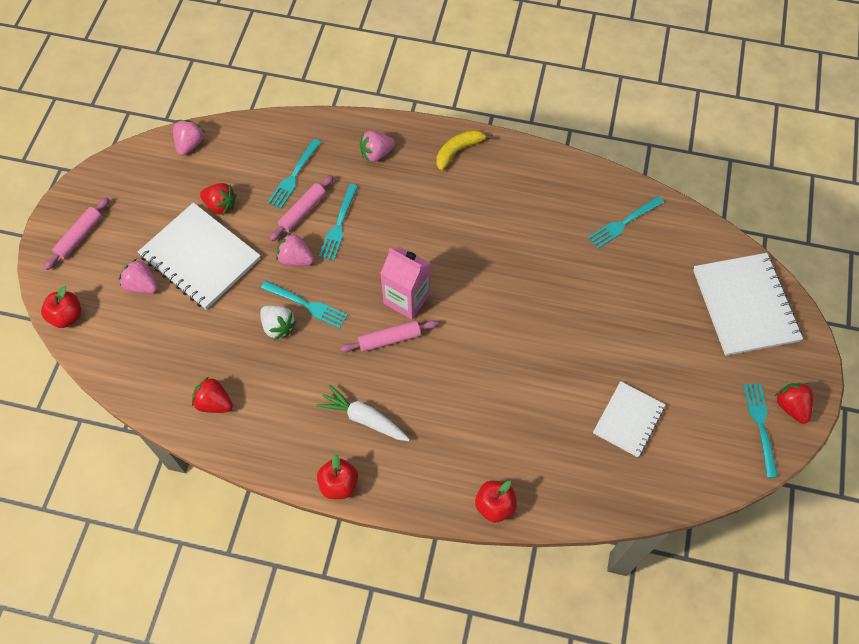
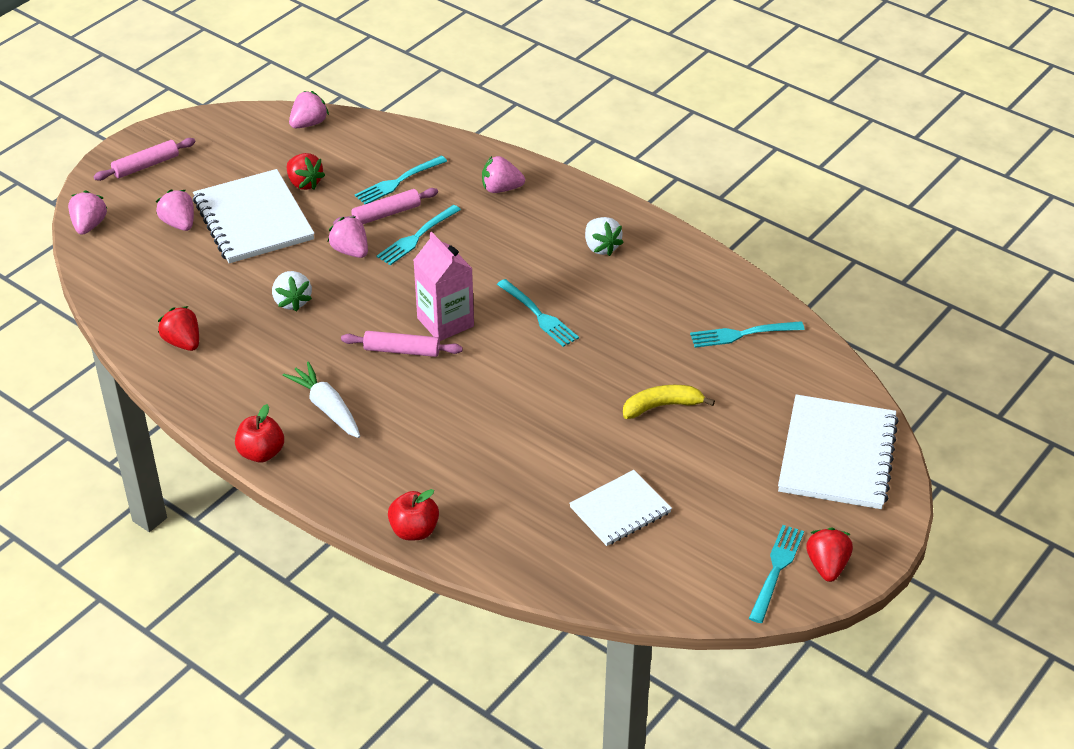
camera: 25 degrees right, 20 degrees down
(67, 316) = (89, 225): red apple -> pink strawberry
(307, 305) = (335, 293): turquoise fork -> turquoise fork (538, 315)
(458, 151) = (594, 213): yellow banana -> yellow banana (662, 406)
(481, 181) = (601, 247): none -> white strawberry

